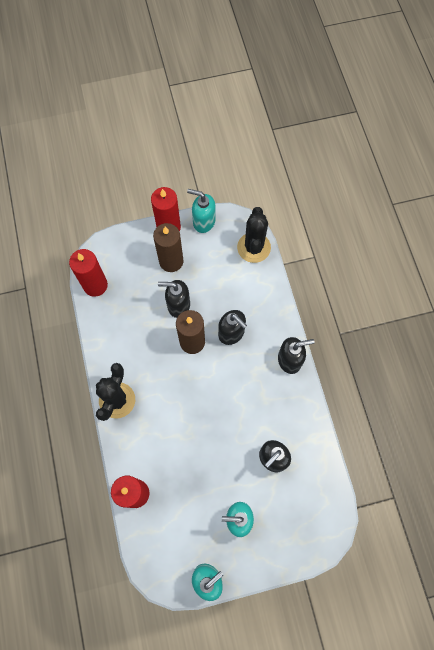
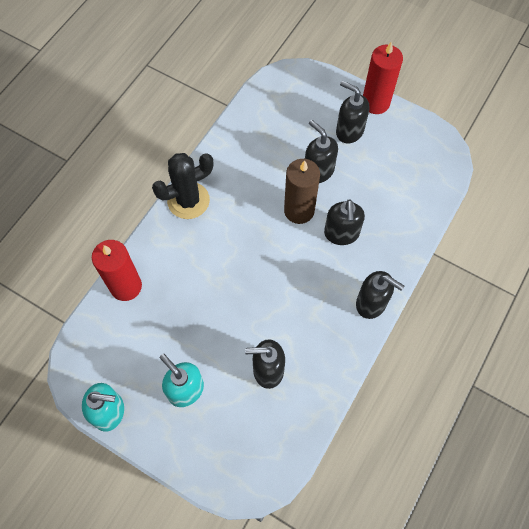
camera: 45 degrees right, 5 degrees down
(95, 285) = (265, 98): red candle -> none
(171, 261) = (349, 131): brown candle -> black soap dispenser
(203, 221) = (412, 123): turquoise soap dispenser -> none
(253, 247) = (437, 181): black cactus -> none

